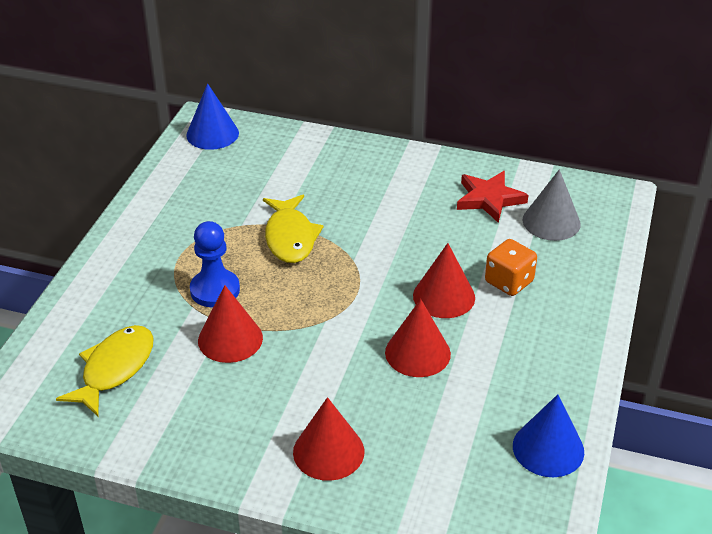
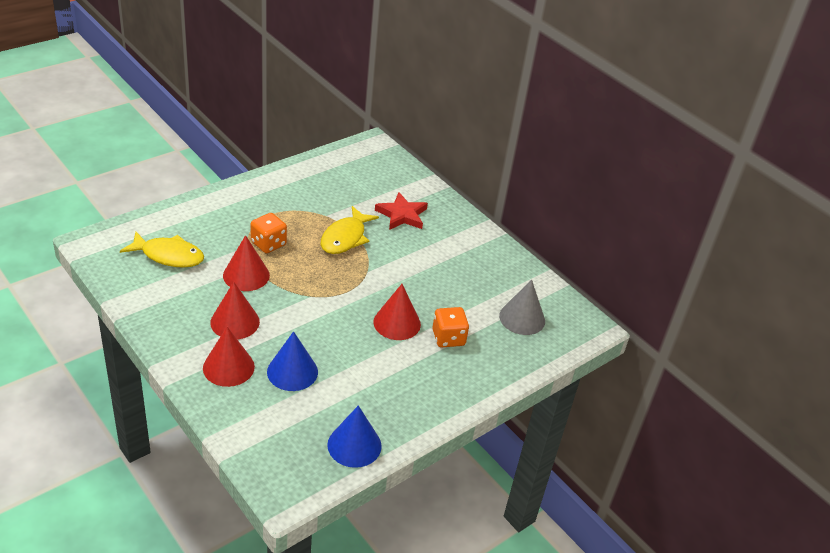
camera: 30 degrees right, 0 degrees up
(114, 369) = (168, 256): yellow fish -> yellow fish turned 45 degrees clockwise
(212, 134) = (369, 154): blue cone -> blue cone (292, 371)
(215, 290) = (268, 244): blue pawn -> orange dice
(417, 353) = (342, 345): red cone -> red cone (235, 322)
(489, 199) = (497, 282): red star -> red star (402, 215)

